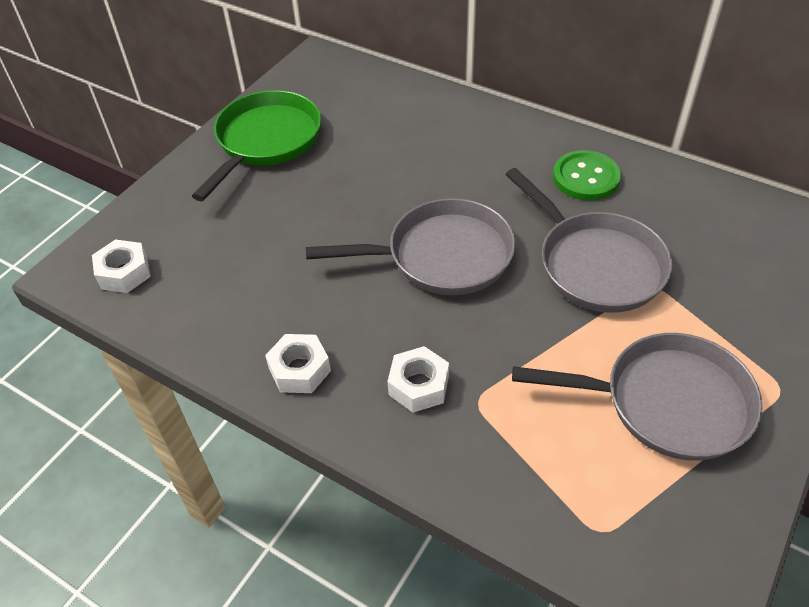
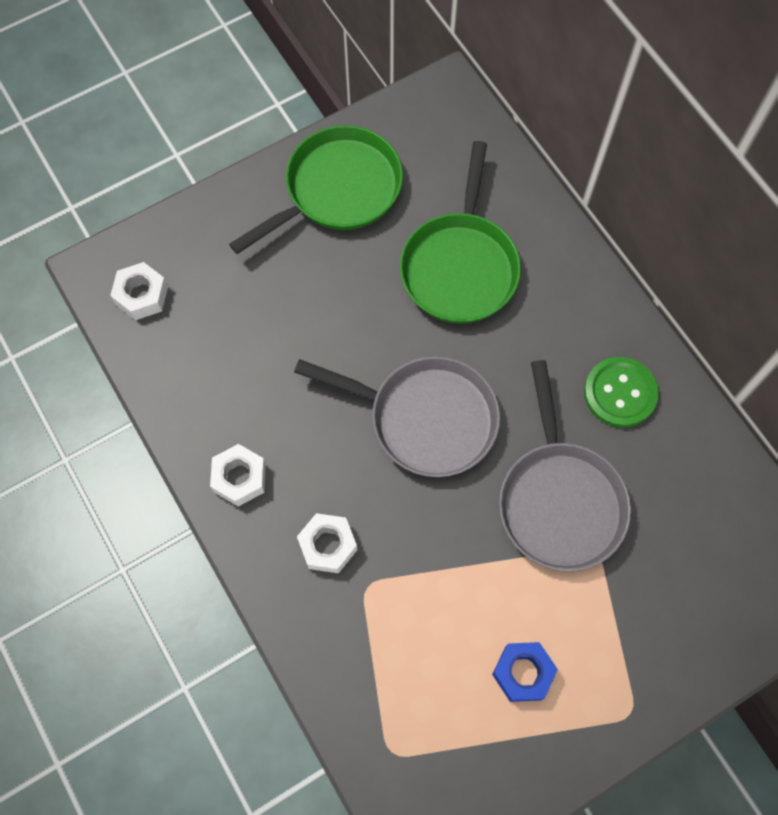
camera: 25 degrees right, 20 degrees up
(400, 150) = (460, 266): none -> green pan
(666, 402) = (523, 673): grey pan -> blue nut

